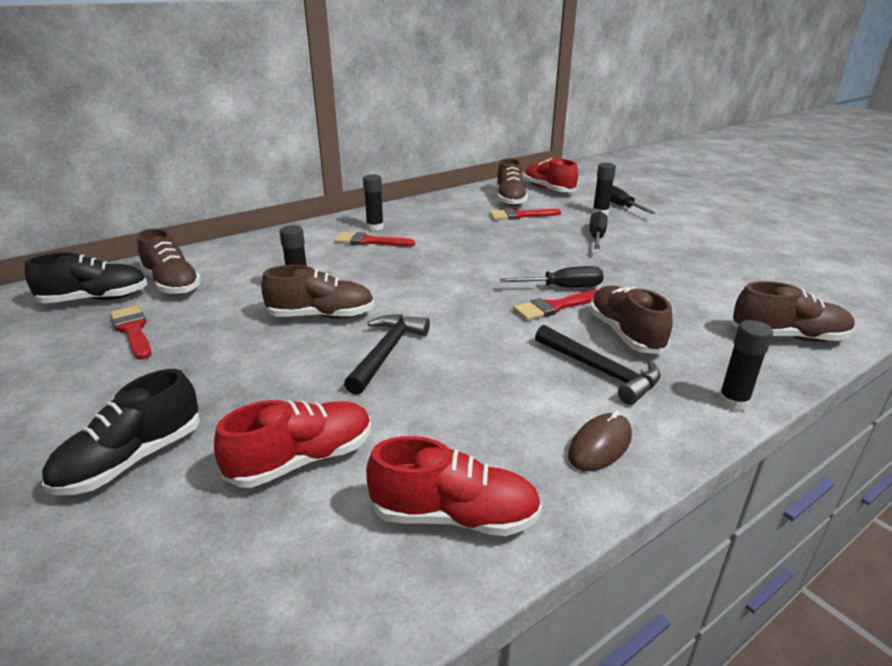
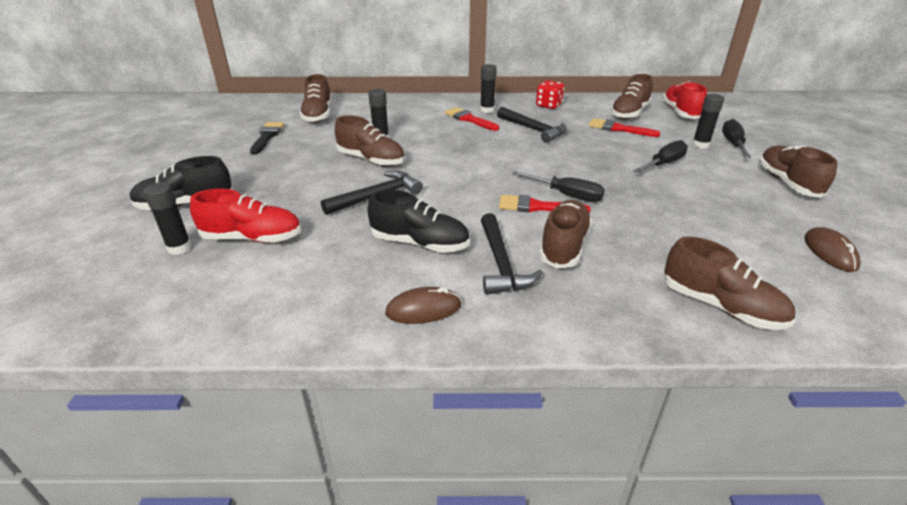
camera: 35 degrees right, 5 degrees up
(95, 299) = (272, 113): black shoe -> black shoe (420, 243)
(133, 330) = (267, 136): red brush -> black brush
(430, 209) = (548, 105): none -> red dice
(448, 235) = (533, 129): none -> black hammer
(454, 516) = (282, 304): red shoe -> none
(695, 227) = (787, 183): none -> brown shoe
(733, 402) = (574, 330): black glue stick -> black glue stick (179, 248)
(786, 270) = (829, 252): none -> brown mouse

